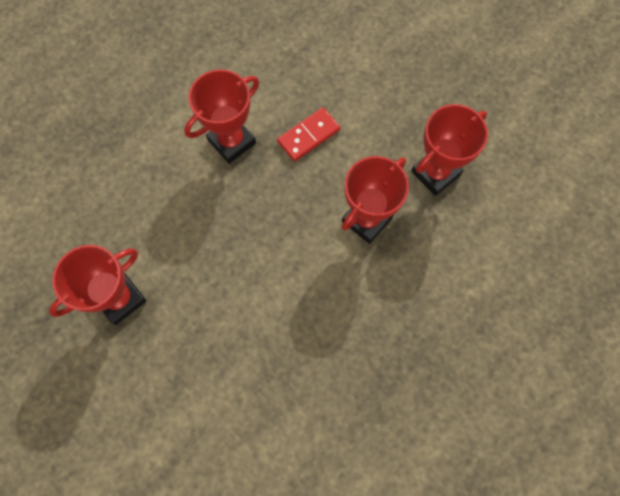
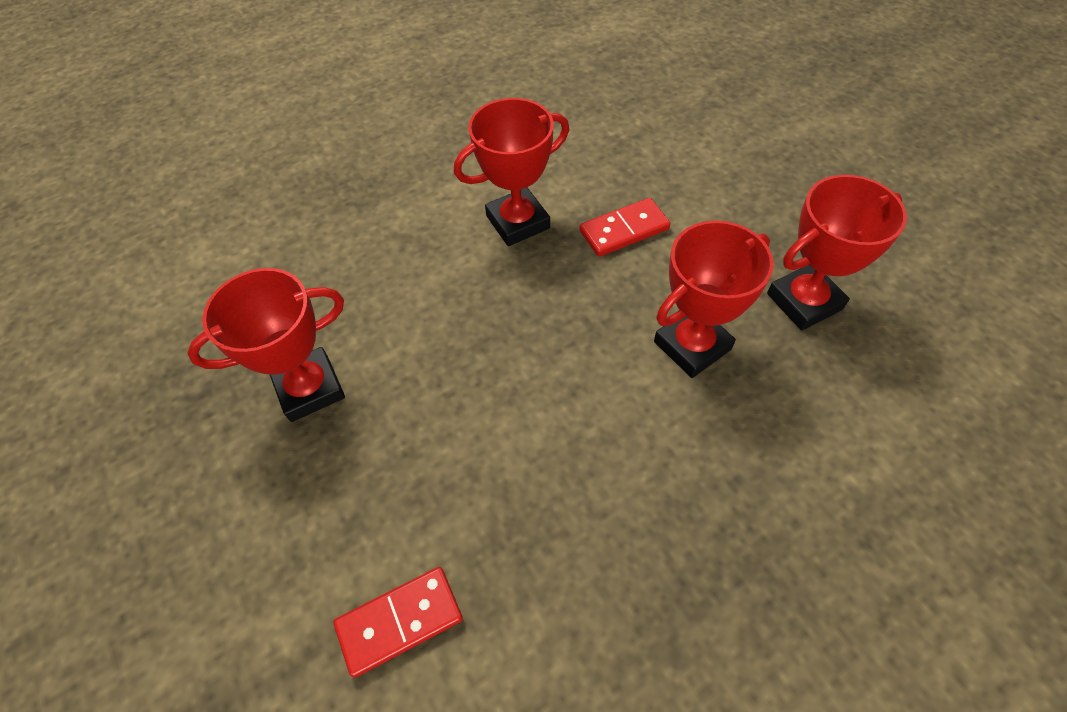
camera: 15 degrees right, 15 degrees down
(221, 433) = (399, 621): none -> red domino

